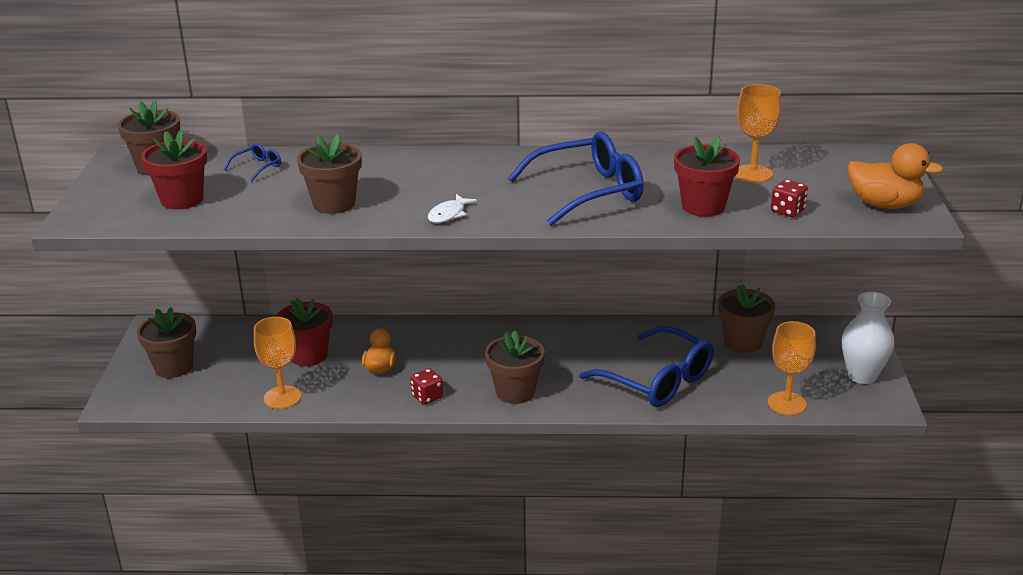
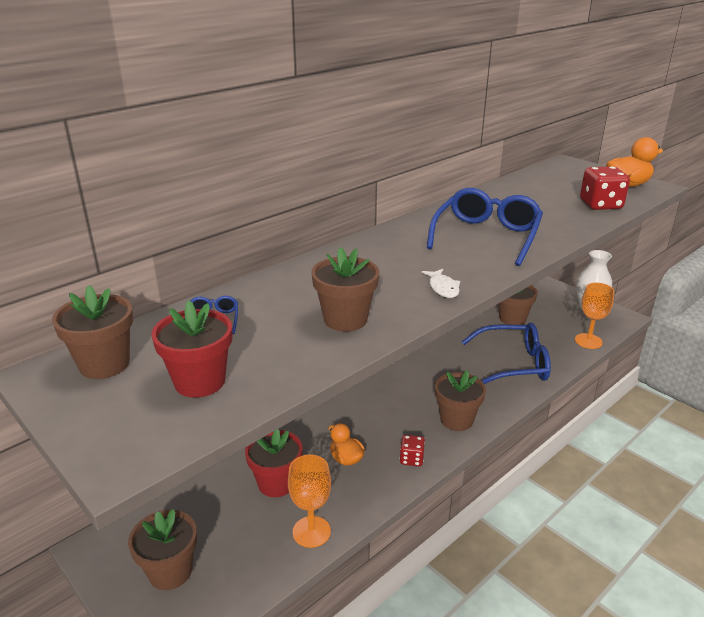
camera: 45 degrees left, 0 degrees up
(703, 206) = (561, 219): red flower pot -> none
(753, 174) = (538, 192): orange goblet -> none
(787, 211) = (600, 205): red dice -> red dice, size x1.72

